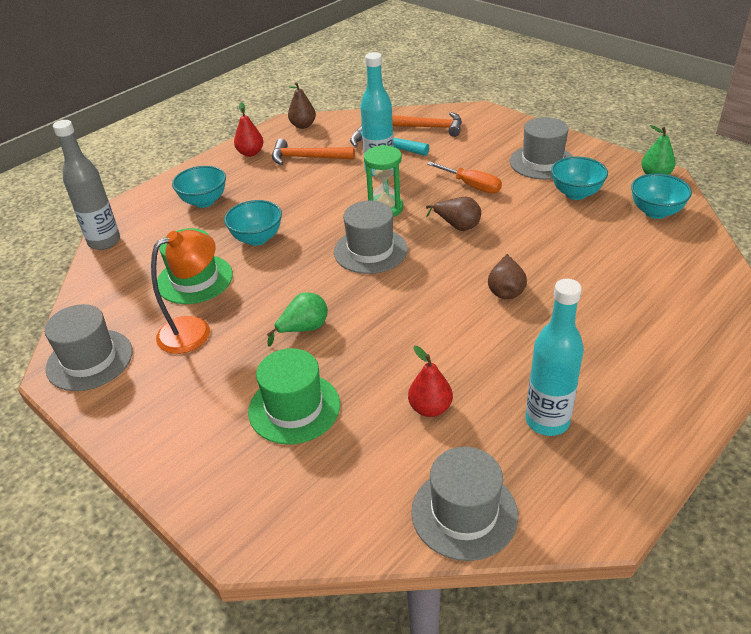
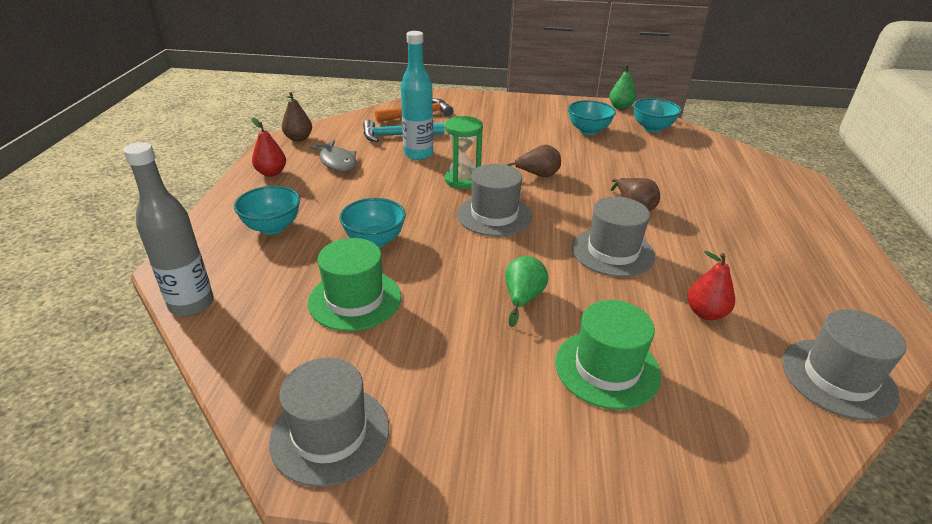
camera: 40 degrees left, 5 degrees down
(195, 330) = (418, 346): orange lamp -> none
(307, 157) = (337, 162): orange hammer -> grey fish
(471, 186) = (509, 145): orange screwdriver -> none
(542, 162) = (537, 117): grey hat -> grey hat (612, 252)
(547, 421) = (786, 283): turquoise bottle -> none

